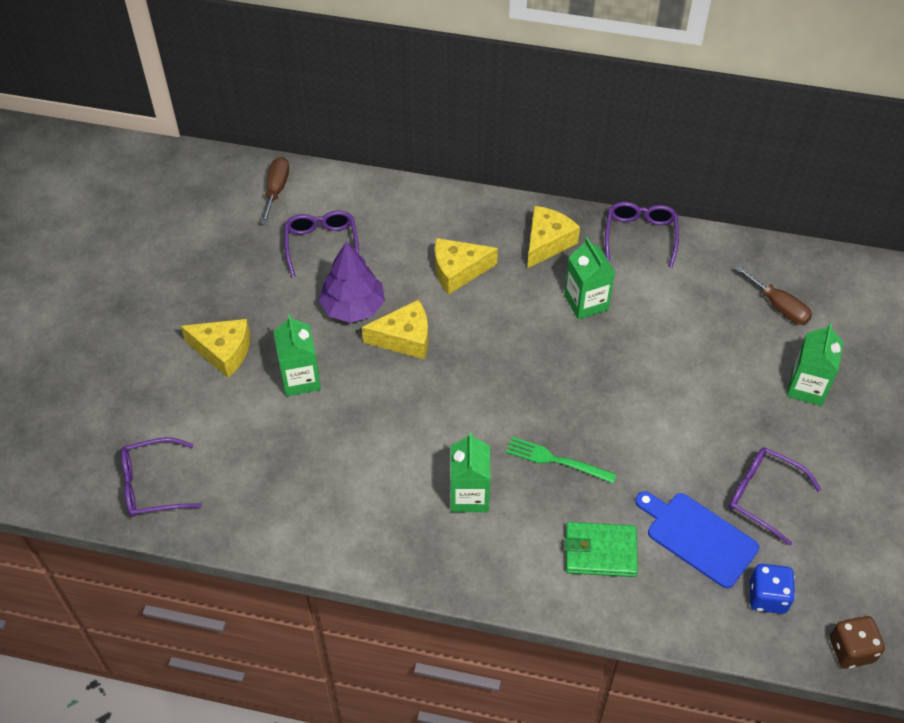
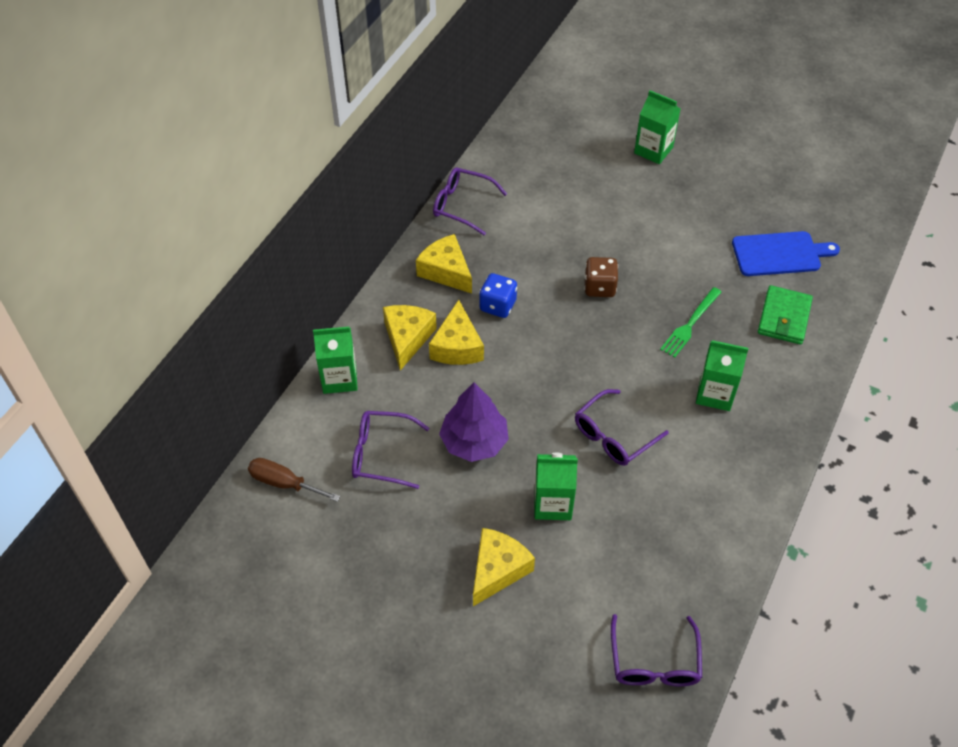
camera: 75 degrees left, 0 degrees up
(405, 338) = (527, 406): yellow cheese -> yellow cheese (407, 338)
(586, 302) = (526, 261): green carton -> green carton (339, 378)
(698, 537) = (779, 254): blue cutting board -> blue cutting board turned 150 degrees counterclockwise
(764, 496) = (749, 205): purple glasses -> purple glasses (614, 435)
(767, 597) = (836, 229): blue dice -> blue dice (497, 305)
(778, 306) = (569, 142): brown screwdriver -> none
(851, 650) = (883, 197): brown dice -> brown dice (599, 287)

